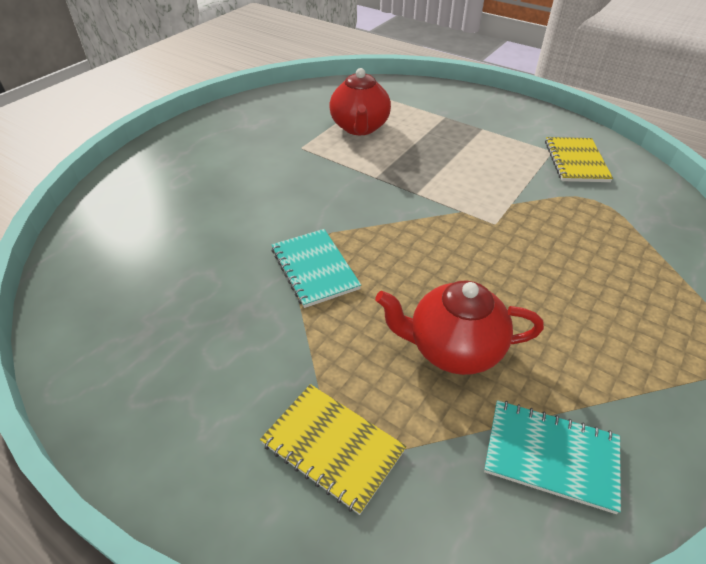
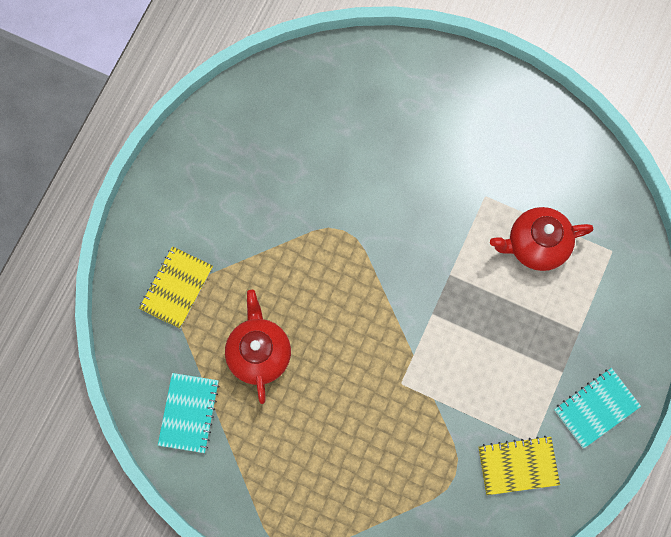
camera: 80 degrees right, 30 degrees up
(314, 269) = (319, 246): turquoise notebook -> turquoise notebook (596, 408)

